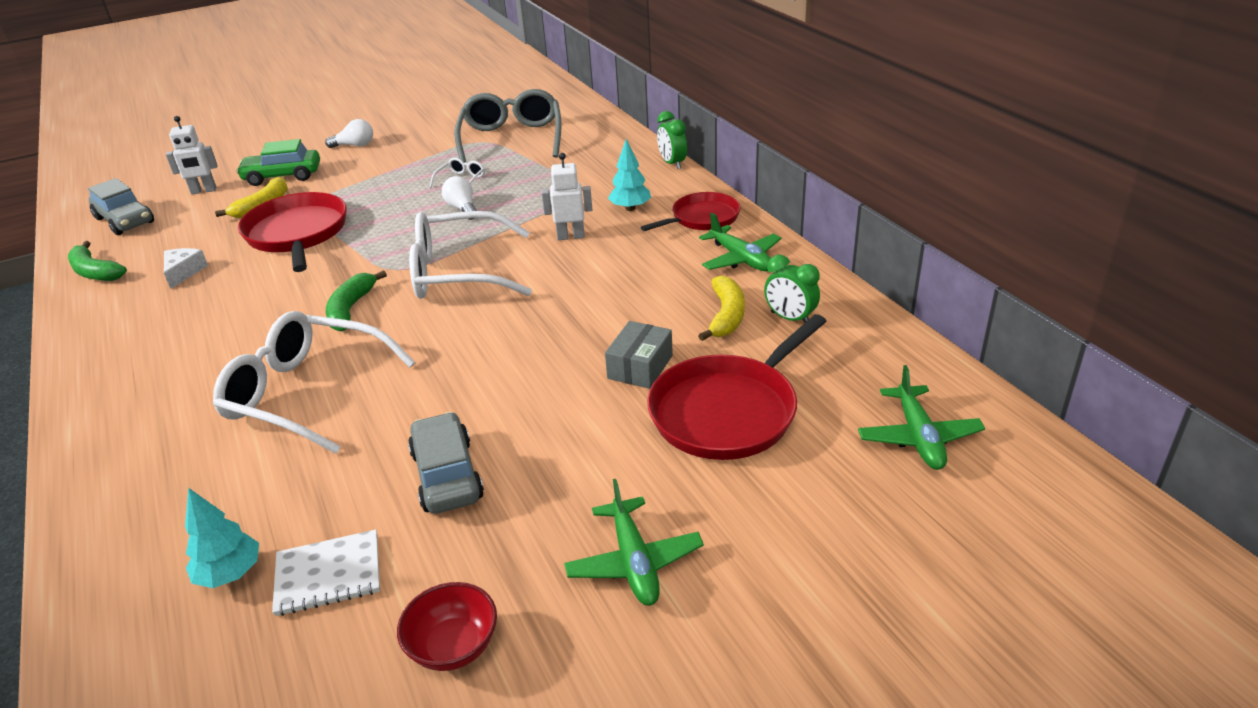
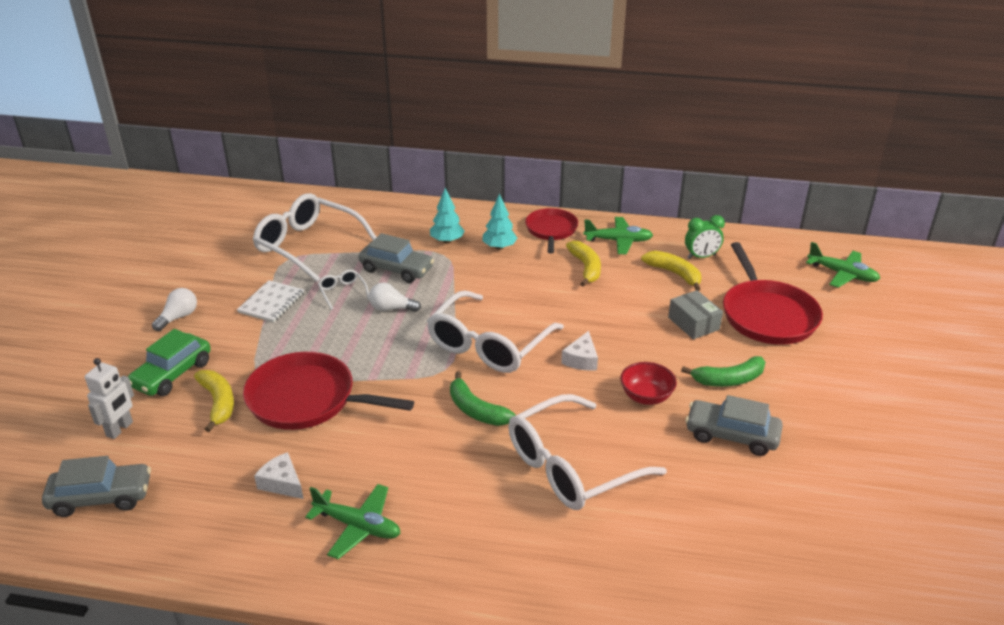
camera: 55 degrees left, 0 degrees up
(95, 272) = (193, 542): green banana -> green banana (728, 380)
(230, 574) = (752, 560): turquoise tree -> turquoise tree (447, 241)
(328, 574) = (787, 515): white notebook -> white notebook (271, 303)
(454, 646) = (886, 485): red bowl -> red bowl (646, 397)
(489, 328) = (581, 359): none -> white cheese
(511, 139) = (309, 246): grey glasses -> white glasses
(525, 184) = (396, 269): none -> grey car
(571, 236) = (504, 283): white robot -> none
(634, 562) = (866, 399): green plane -> green plane (358, 526)
(659, 263) = (586, 268): none -> yellow banana
(672, 164) = (461, 207): green clock -> none

